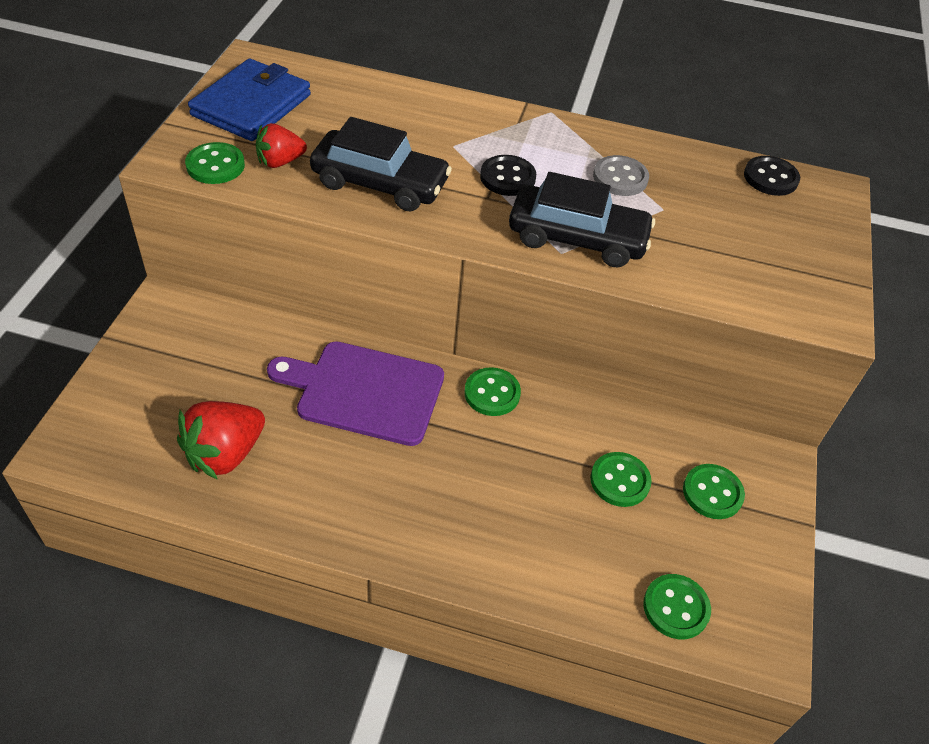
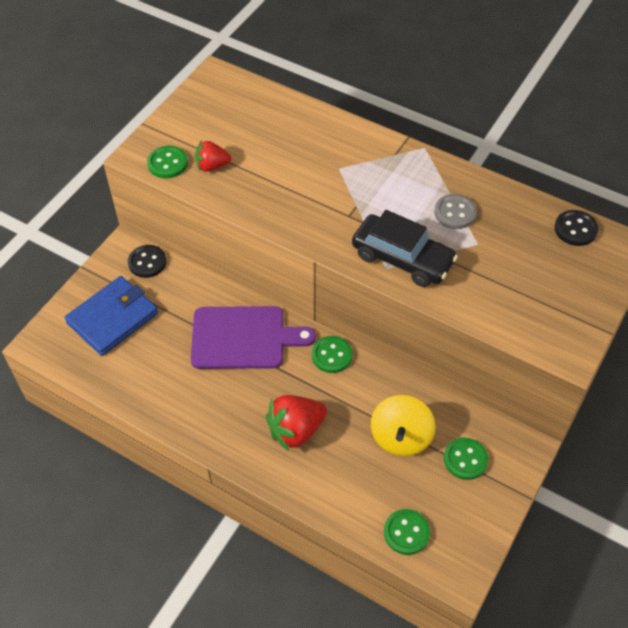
camera: 20 degrees right, 5 degrees up
(225, 454) = (139, 365): red strawberry -> red strawberry (295, 430)
(251, 105) = (205, 116): blue wallet -> blue wallet (112, 318)
(364, 391) = (243, 338): purple cutting board -> purple cutting board turned 150 degrees clockwise
(380, 183) = (276, 193): black car -> none
(507, 177) = (369, 201): black button -> black button (147, 262)
(620, 481) = (401, 437): green button -> yellow spinning top

